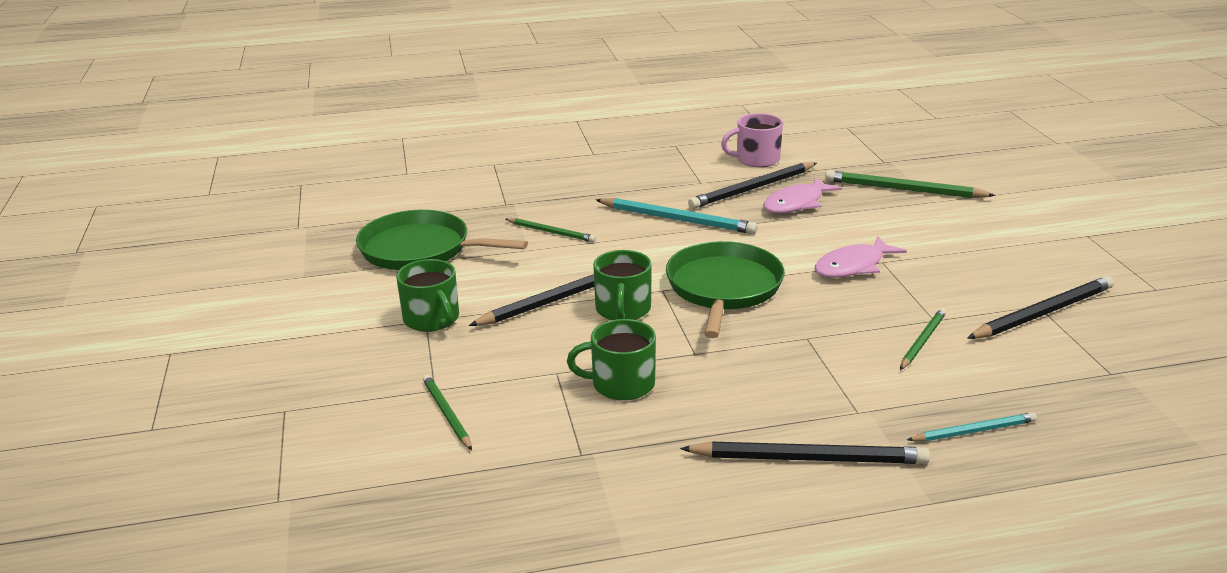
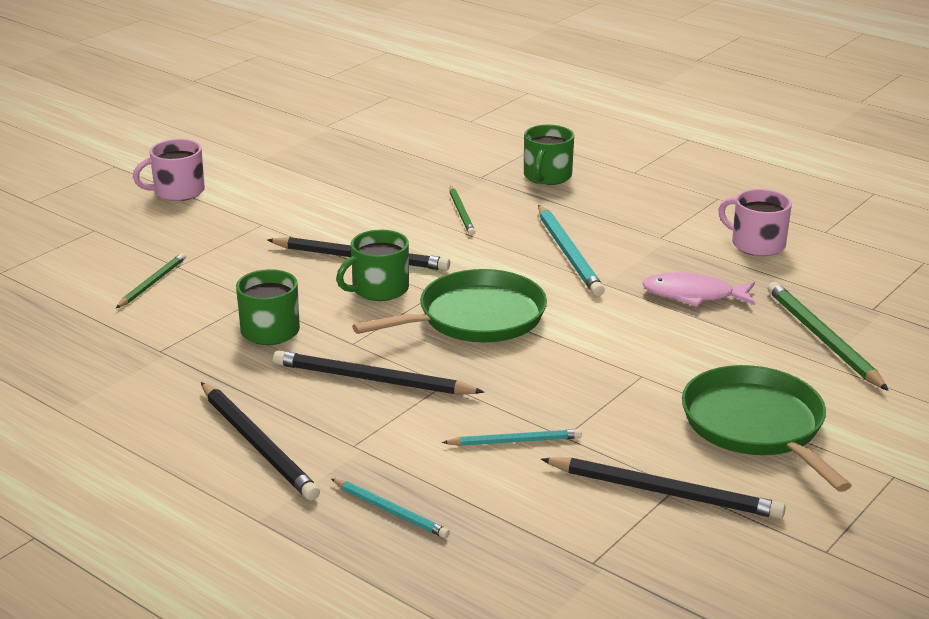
camera: 50 degrees right, 0 degrees up
(288, 338) = (177, 191): none -> pink mug
(420, 249) = (358, 178): green pan -> green pan (756, 426)
(432, 319) = (266, 226): green mug -> green mug (547, 176)
(752, 189) = (688, 265): black pencil -> black pencil (372, 380)
(853, 266) = (608, 364): pink fish -> none
(922, 341) = (515, 441): green pencil -> turquoise pencil

